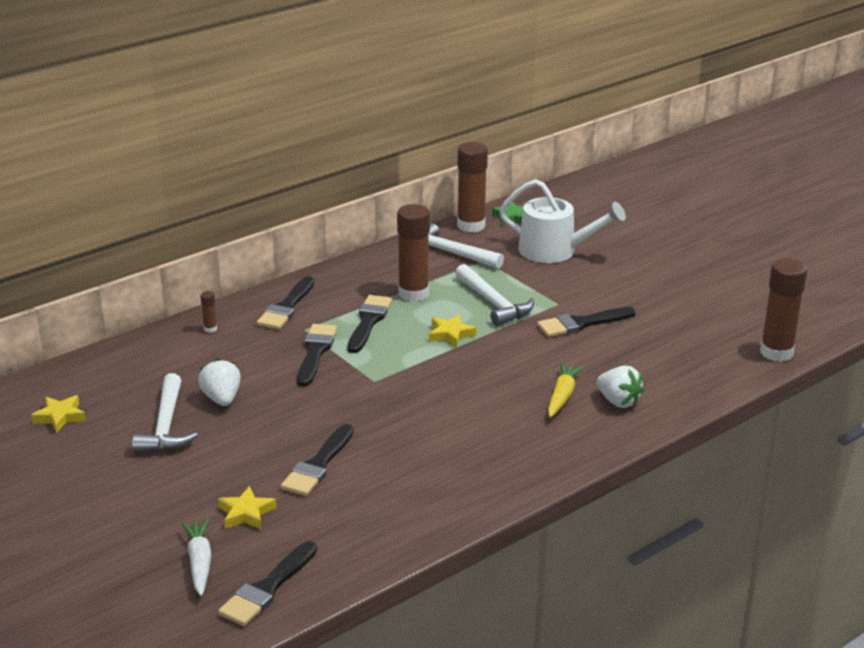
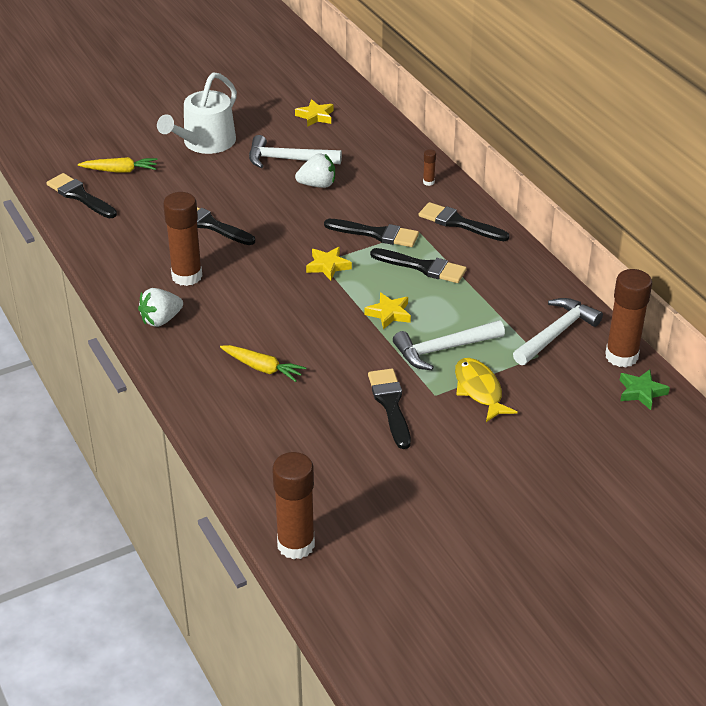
camera: 100 degrees right, 10 degrees up
(199, 562) = (120, 171): white carrot -> yellow carrot
(246, 513) = (165, 191): yellow star -> yellow star (328, 266)
(413, 294) = (472, 299): brown glue stick -> brown glue stick (187, 276)
(542, 284) = (479, 390): none -> yellow fish
(554, 251) = (555, 412): white watering can -> white watering can (205, 143)
(618, 401) = (241, 403): white strawberry -> white strawberry (161, 320)

